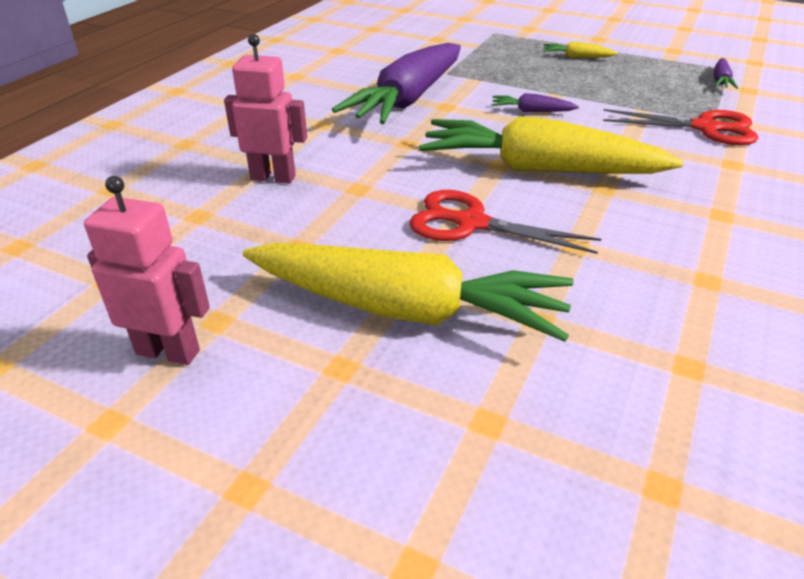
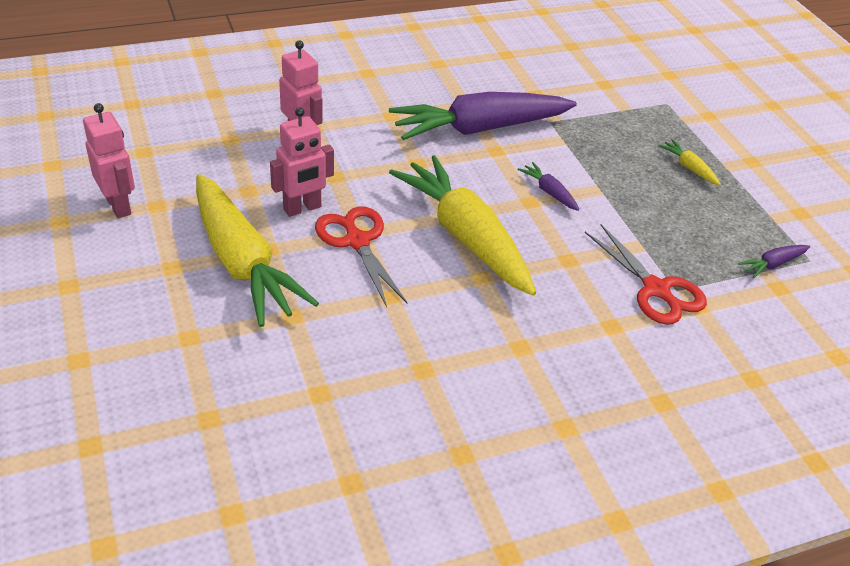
camera: 40 degrees right, 5 degrees up
(376, 228) = (302, 208): none -> pink robot

